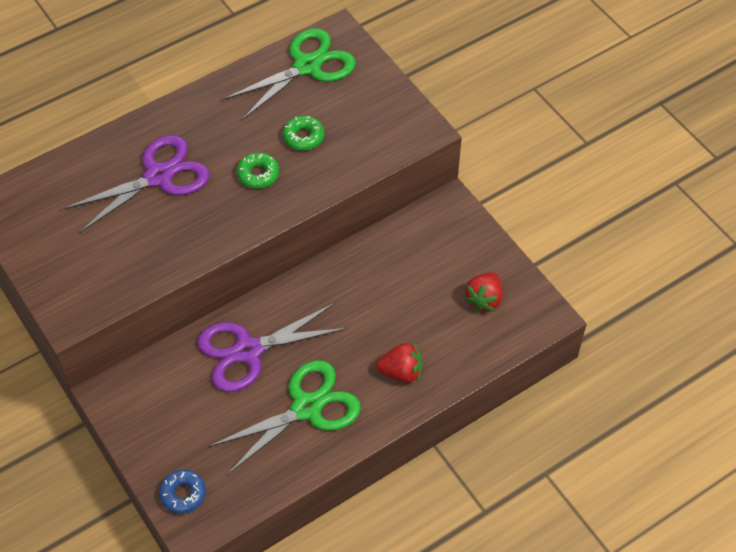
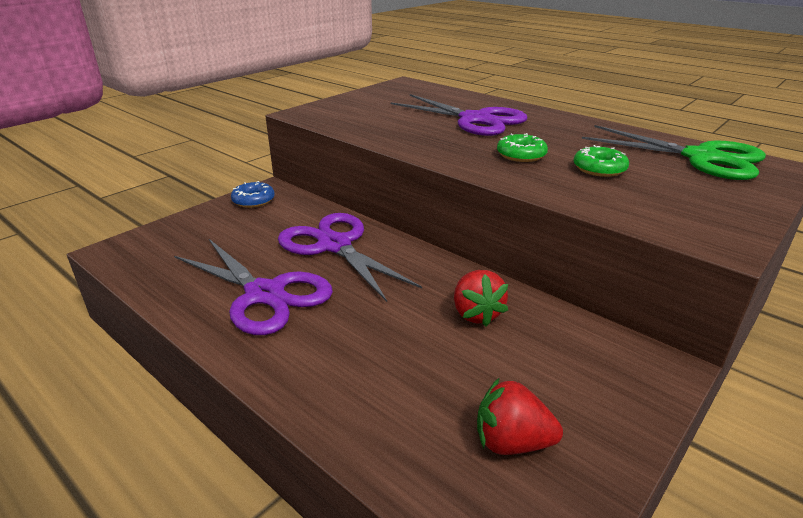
camera: 75 degrees right, 25 degrees down
(183, 494) = (156, 239): blue donut -> blue donut (253, 200)
(306, 408) = (265, 294): green scissors -> purple scissors
(401, 372) = (335, 365): red strawberry -> red strawberry (476, 314)

